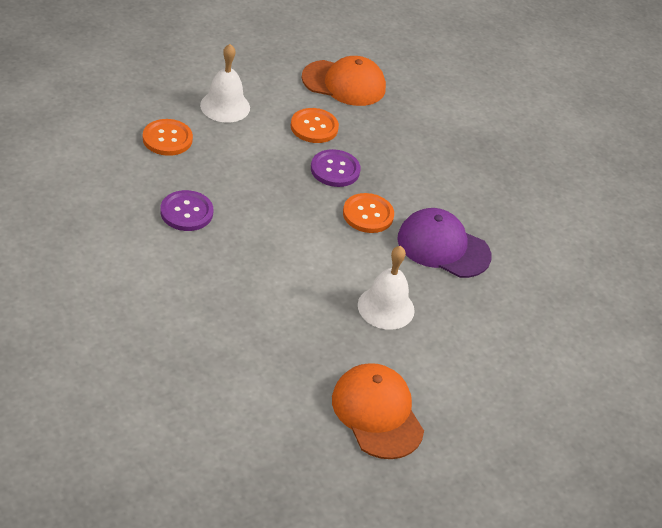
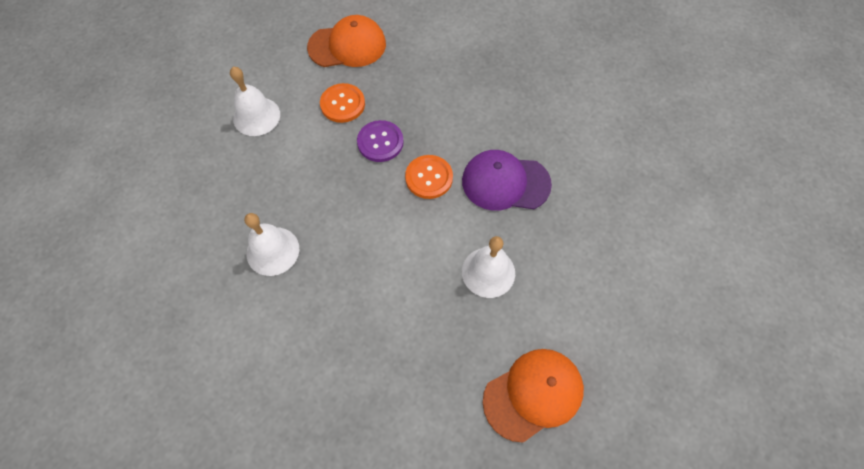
camera: 15 degrees left, 20 degrees up
(167, 139) = (221, 176): orange button -> none
(186, 212) = (273, 251): purple button -> white bell
(377, 413) = (533, 394): orange cap -> orange cap turned 105 degrees clockwise

